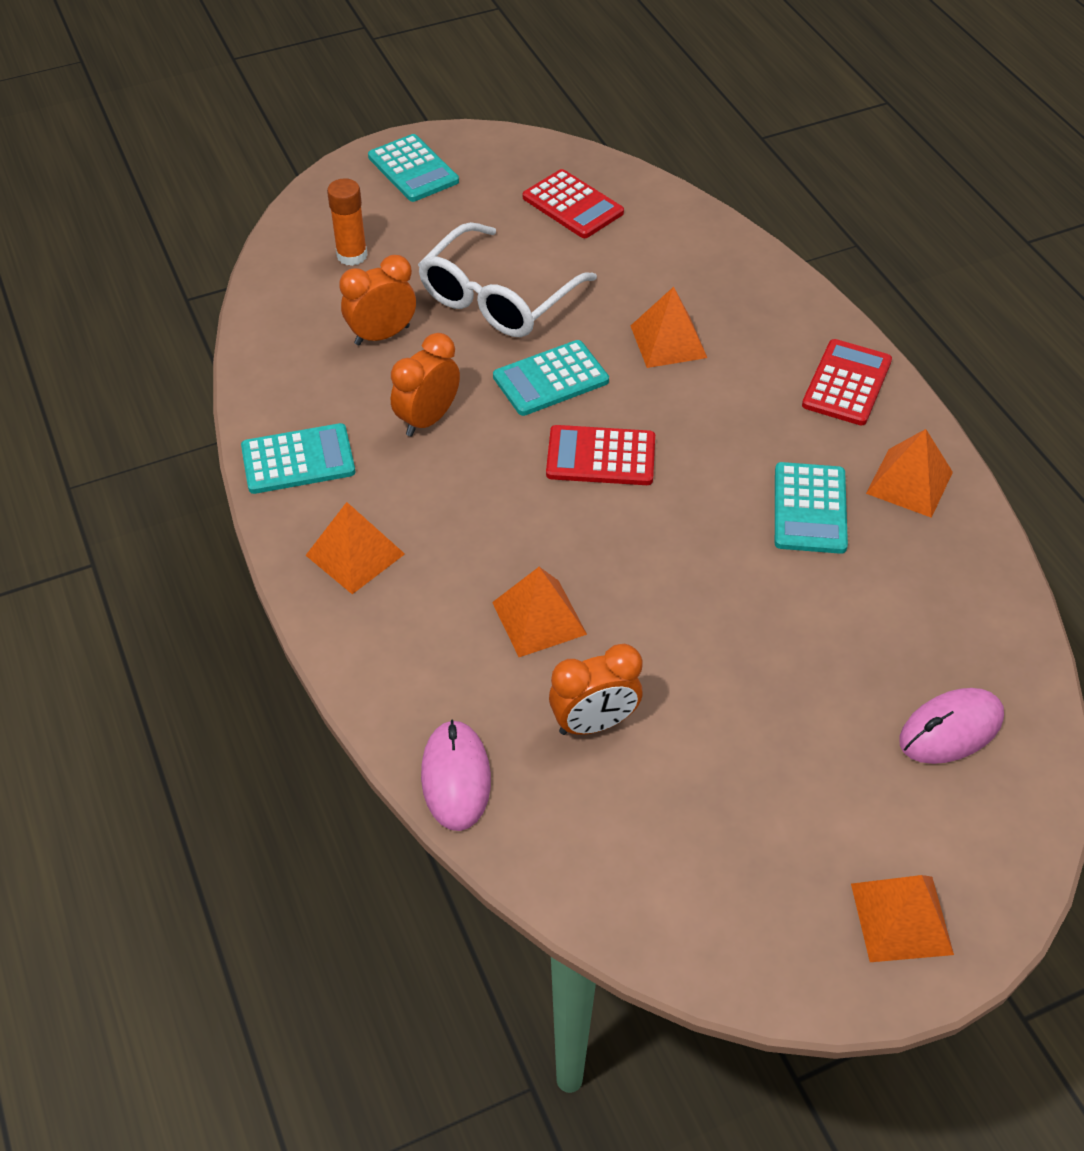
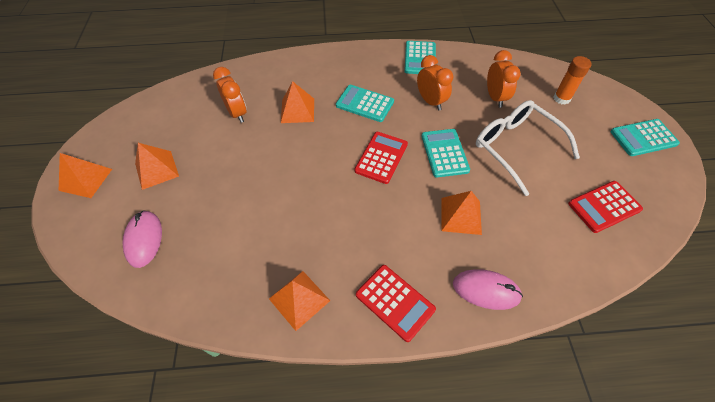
camera: 110 degrees right, 5 degrees up
(355, 554) = (360, 65): orange pyramid -> orange pyramid (156, 170)
(456, 777) = (241, 71): pink mouse -> pink mouse (486, 290)
(594, 723) = (237, 113): orange clock -> orange clock turned 150 degrees clockwise
(810, 509) = (305, 236): turquoise calculator -> turquoise calculator (365, 104)

